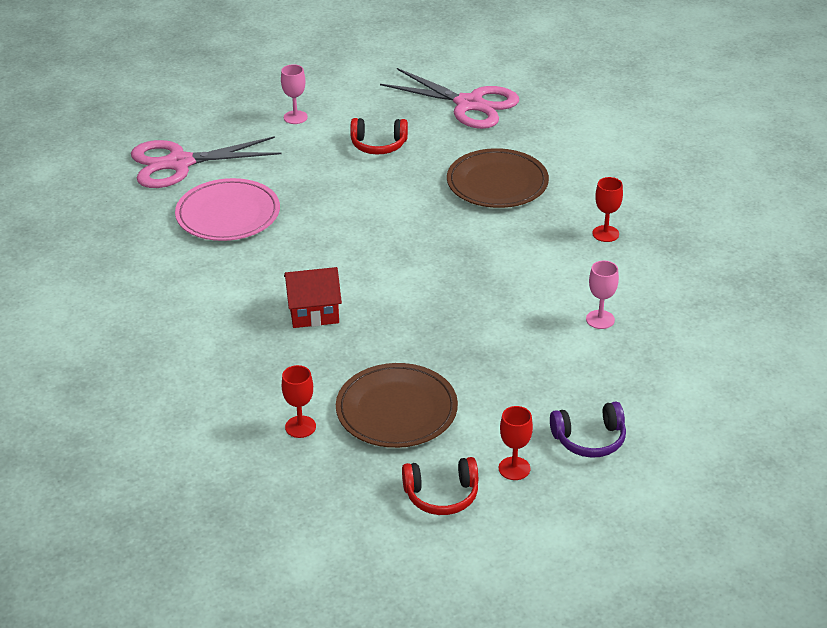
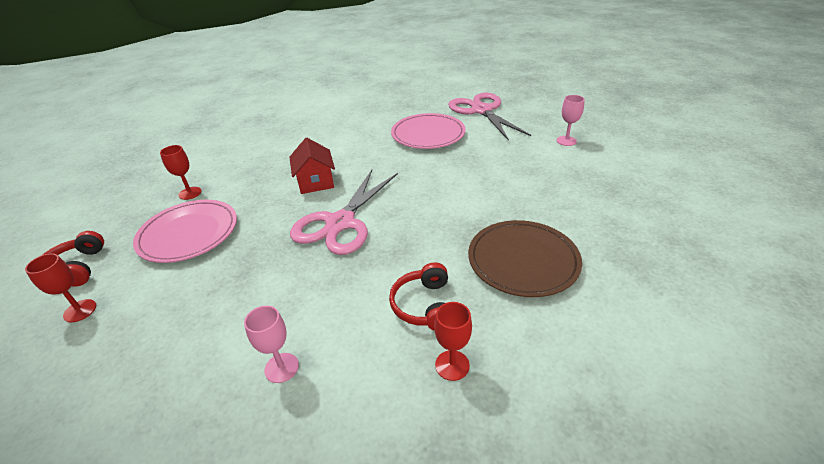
camera: 85 degrees right, 0 degrees up
(378, 145) = (550, 182): red headphones -> red headphones (424, 305)
(396, 410) = (189, 233): brown plate -> pink plate
(469, 104) = (661, 227): pink scissors -> pink scissors (340, 223)
(589, 439) = (86, 368): purple headphones -> none

